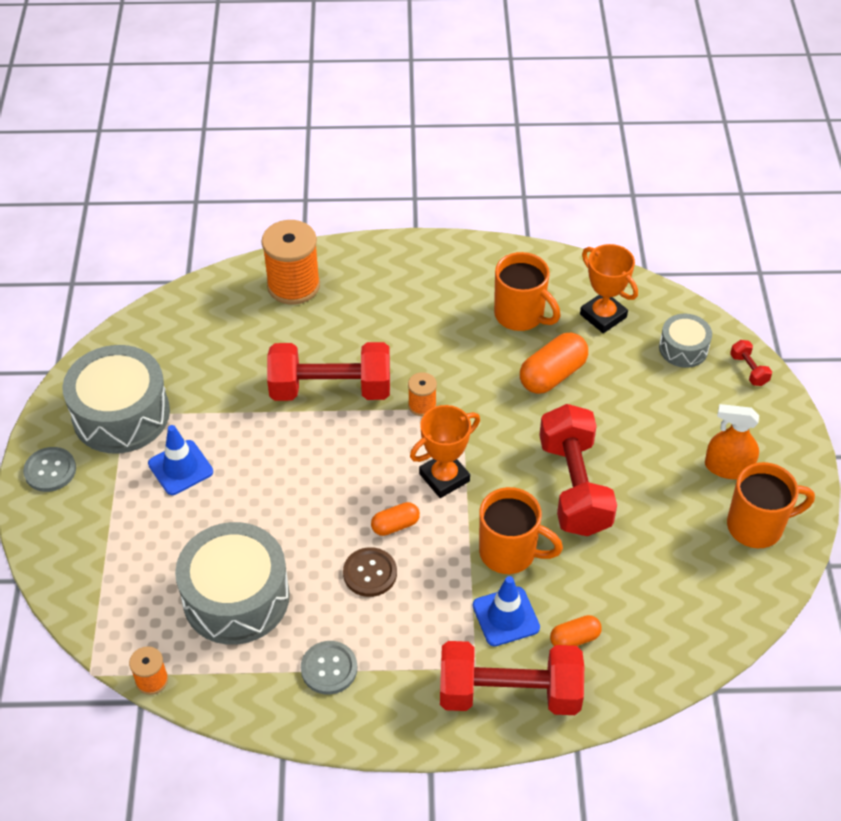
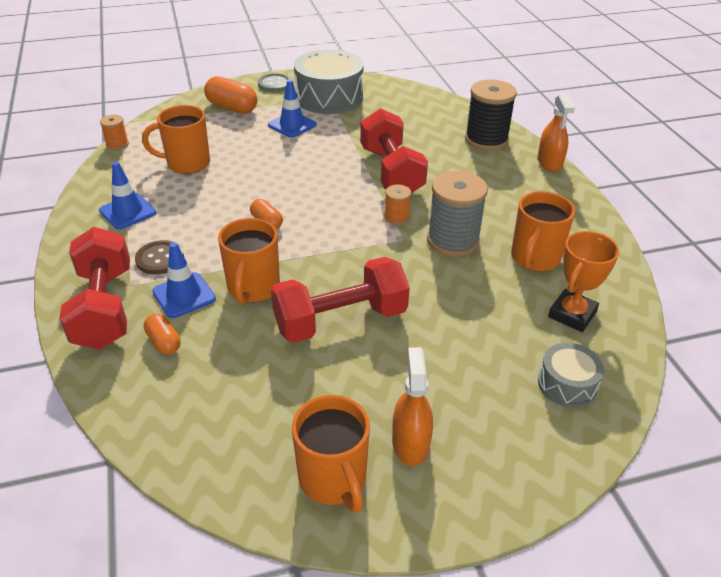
camera: 75 degrees right, 10 degrees down
(236, 597) = (187, 164): grey drum -> orange mug
(293, 285) = (486, 140): orange spool -> black spool
(329, 668) = (128, 212): grey button -> blue traffic cone
(360, 247) = (549, 162): none -> orange spray bottle
(370, 573) = (217, 217): brown button -> brown button (160, 259)
(444, 477) = (324, 240): orange trophy -> none
(475, 369) = (453, 240): none -> grey spool
(552, 375) = (472, 289): orange capsule -> orange capsule (232, 108)
(748, 370) = (570, 450): red dumbbell -> none

